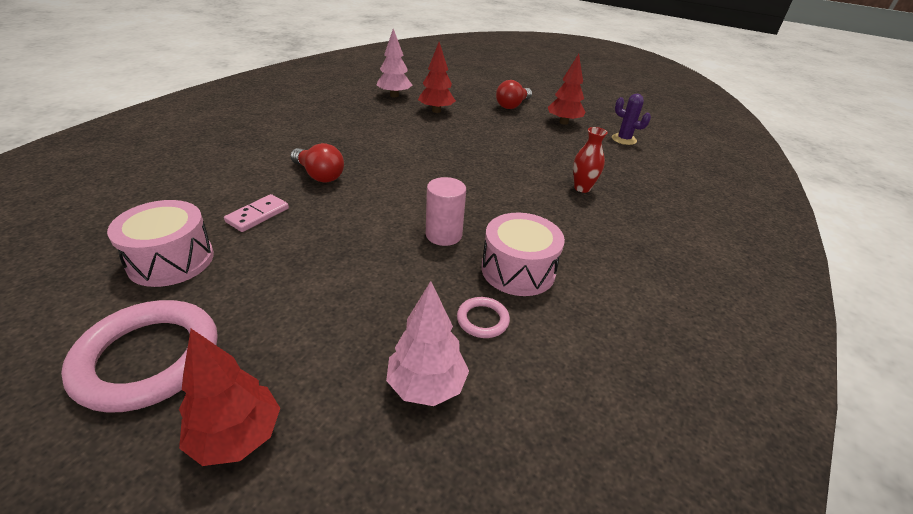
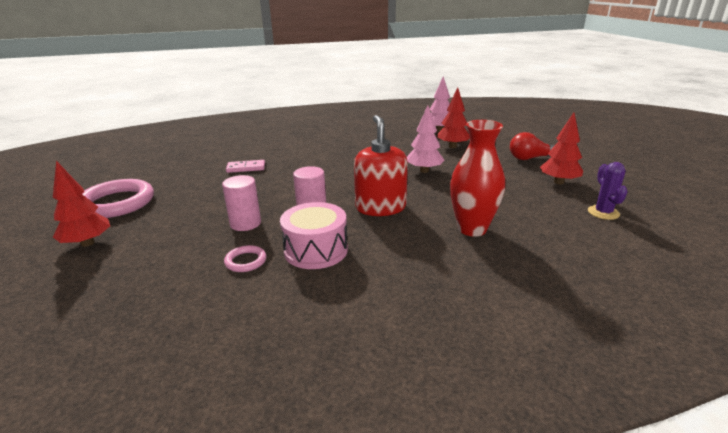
camera: 50 degrees right, 10 degrees down
(171, 260) = (184, 173): pink drum -> none
(319, 175) = (307, 160): red light bulb -> none
(400, 282) = (245, 223): none -> pink cylinder
(426, 385) = (167, 270): pink tree -> pink tree (424, 171)
(489, 199) = (380, 207): none -> red soap dispenser
(582, 188) = (472, 229): red vase -> red vase, size x1.71

